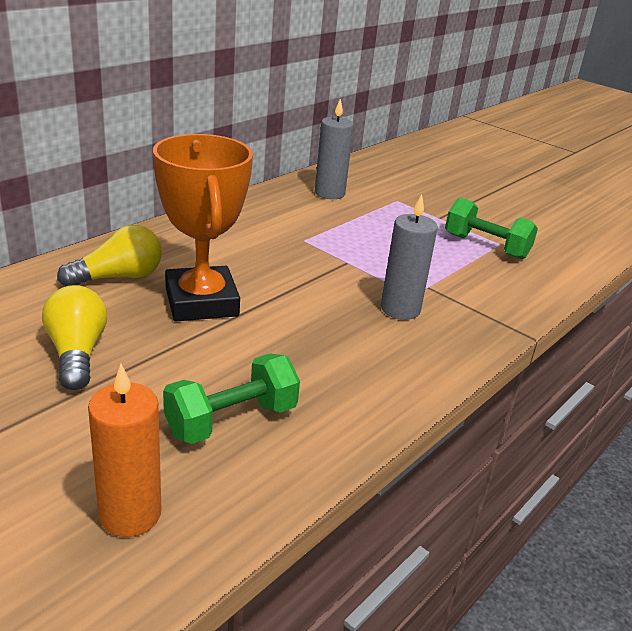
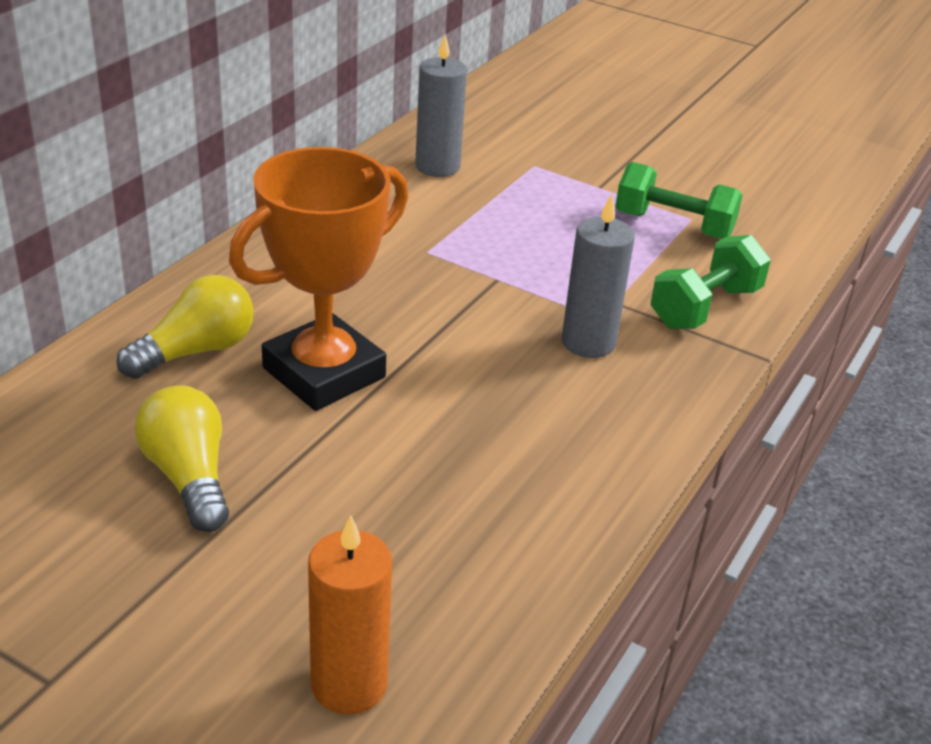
camera: 10 degrees left, 5 degrees up
(201, 302) = (323, 372): orange trophy -> orange trophy turned 75 degrees clockwise
(231, 420) = (426, 539): green dumbbell -> green dumbbell (705, 307)

